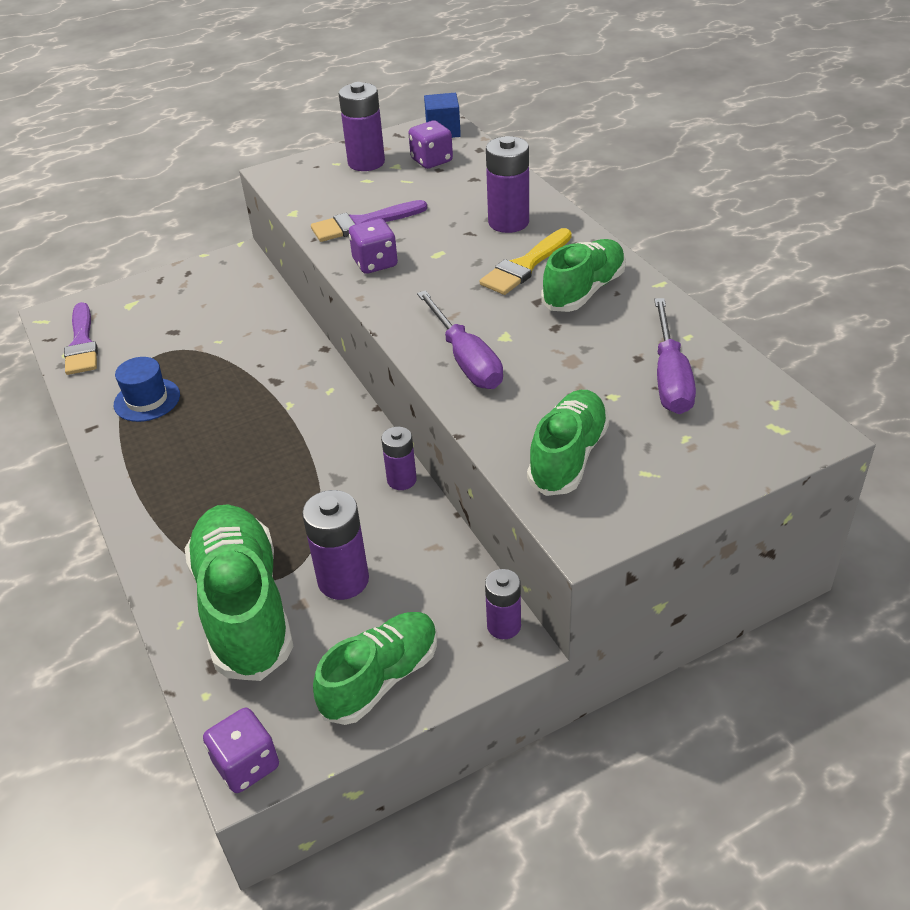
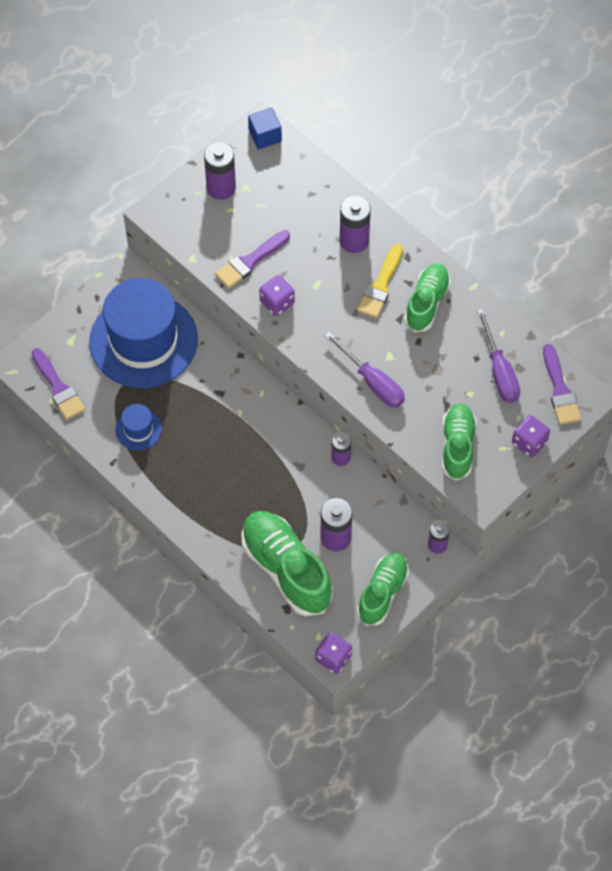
camera: 20 degrees left, 20 degrees up
(214, 317) = (143, 340): none -> blue hat
(431, 160) = (271, 176): purple dice -> purple dice (529, 442)
(766, 415) = (560, 390): none -> purple brush

